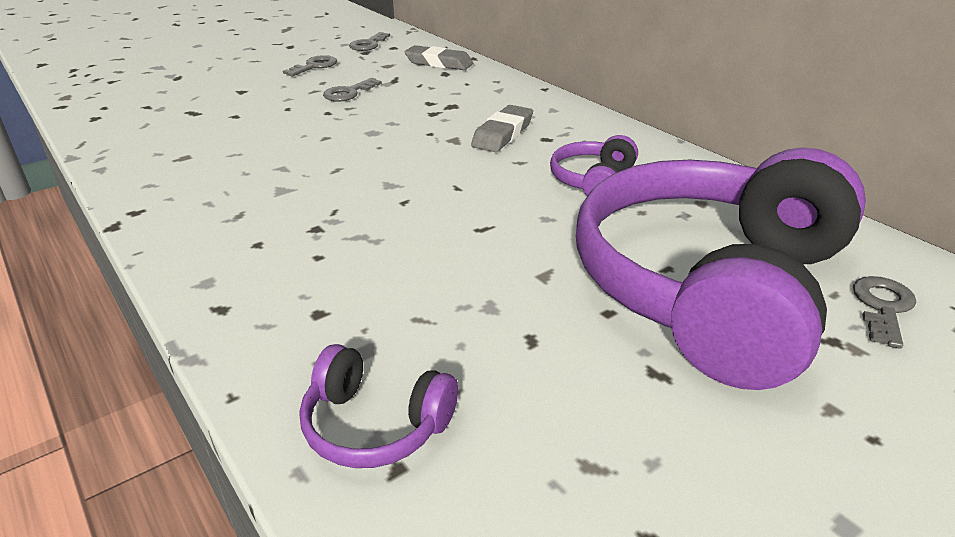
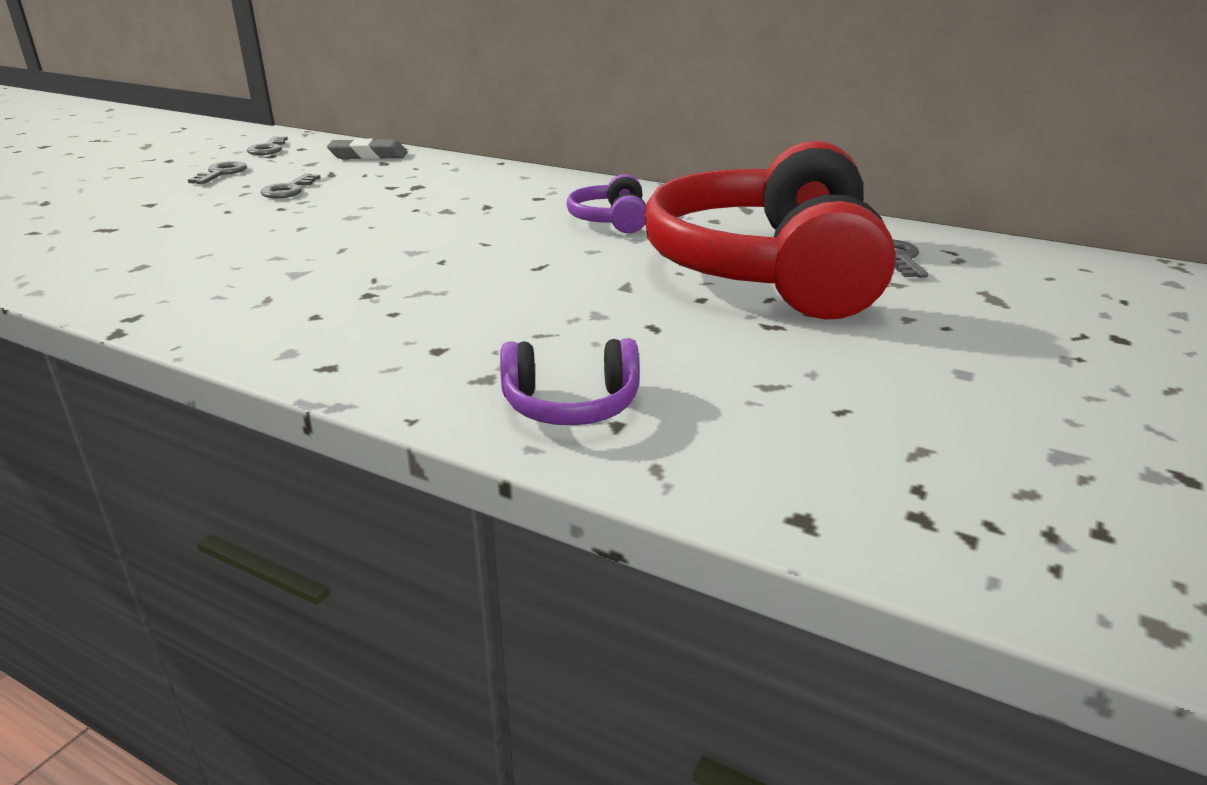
camera: 25 degrees left, 5 degrees down
(502, 134) = (492, 200): grey eraser -> none
(711, 288) = (768, 270): purple headphones -> red headphones

